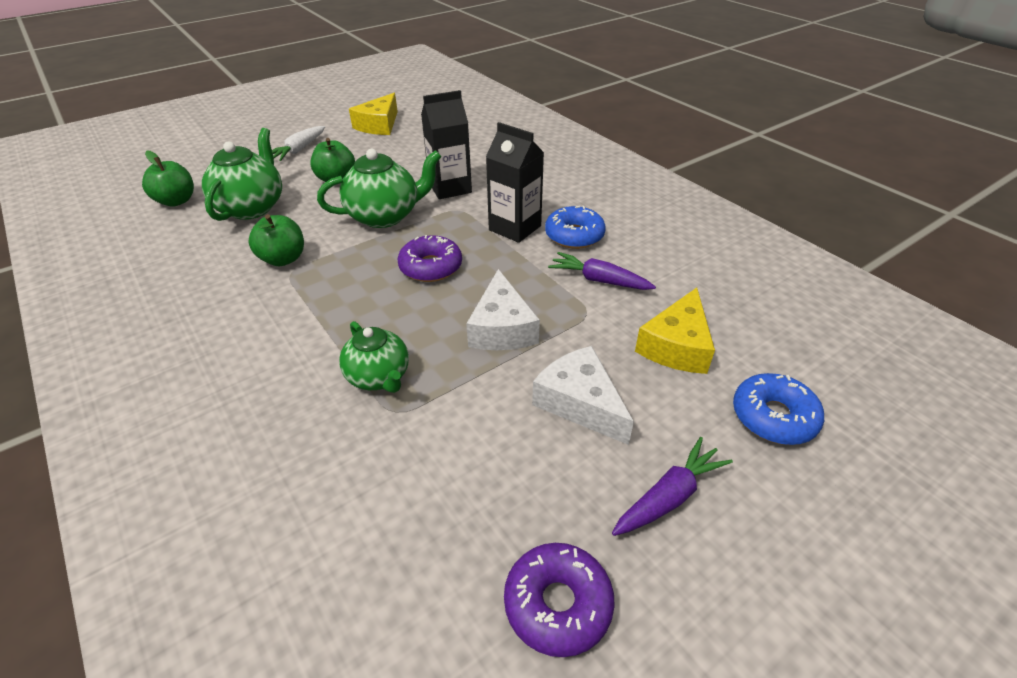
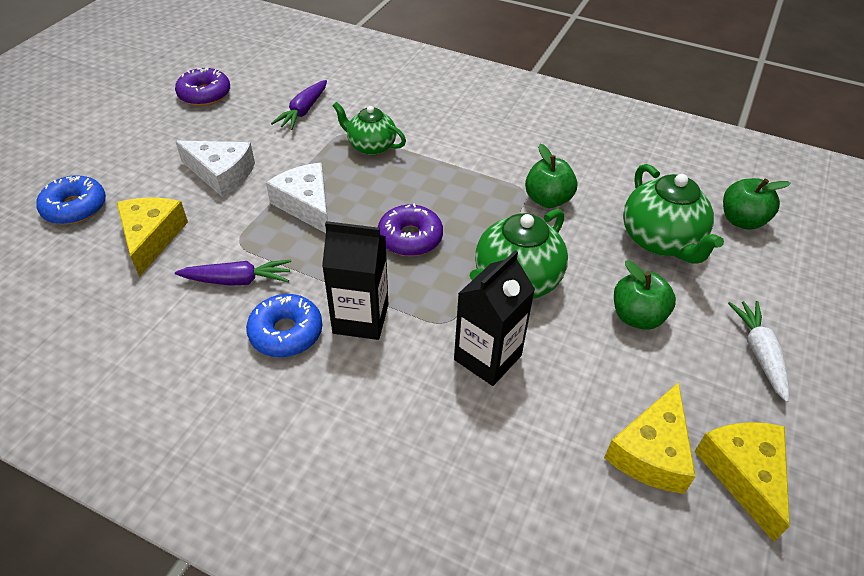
camera: 150 degrees right, 5 degrees up
(410, 139) = (651, 452): none -> yellow cheese
(669, 496) = (152, 145): purple carrot -> purple carrot (303, 111)

